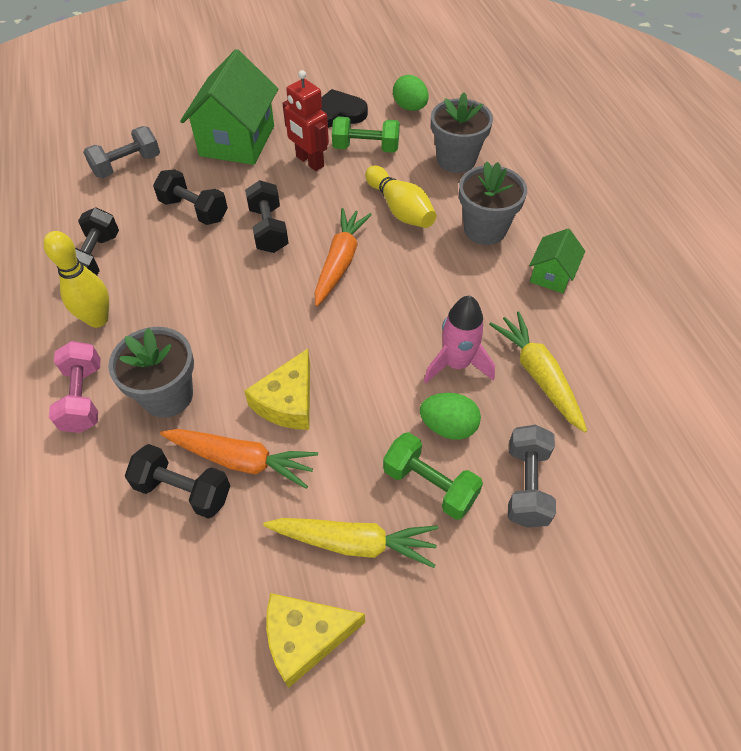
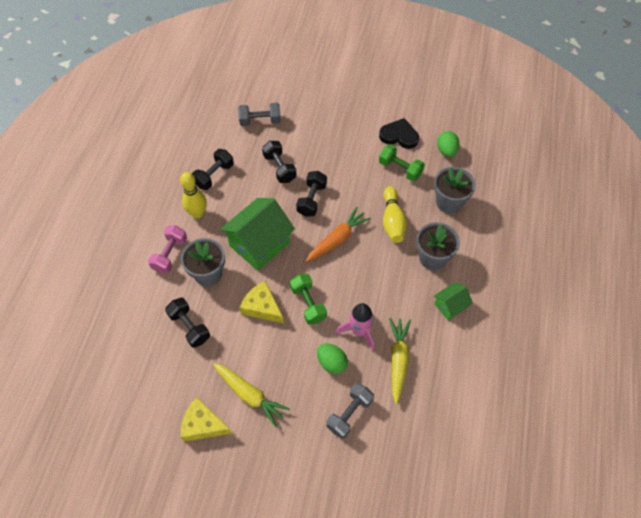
camera: 30 degrees right, 5 degrees up
(237, 141) = (329, 130): green house -> green house (259, 244)
(241, 460) = (223, 326): orange carrot -> none
(288, 401) = (262, 307): yellow cheese -> yellow cheese turned 75 degrees clockwise
(309, 162) = (361, 164): red robot -> none
(430, 485) = (302, 387): green dumbbell -> green dumbbell (308, 304)

